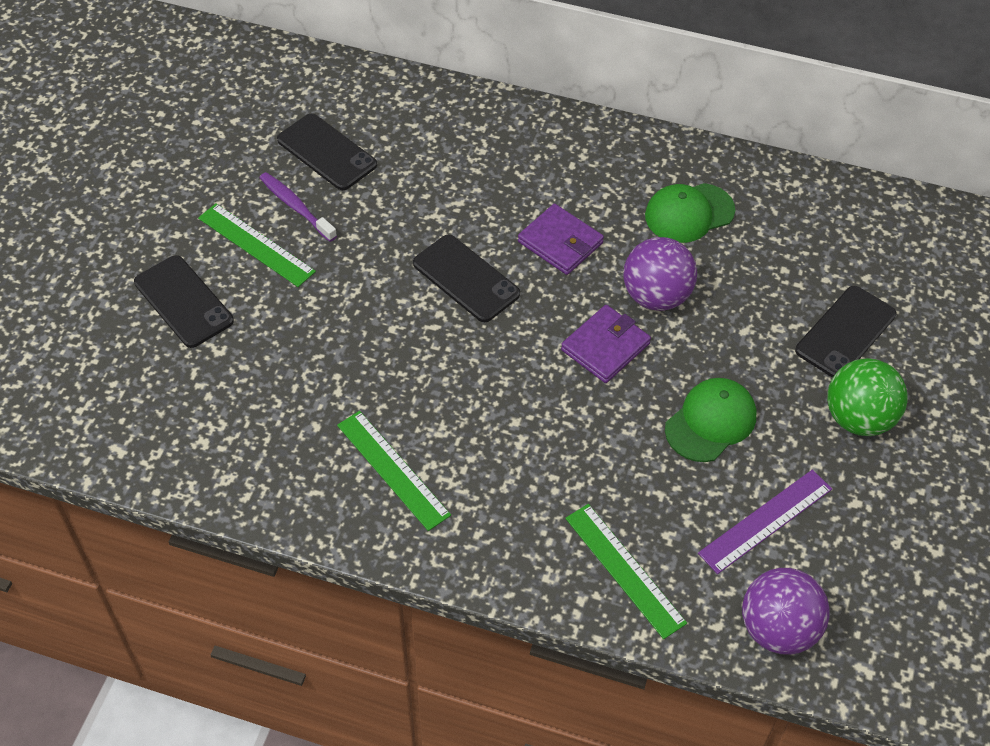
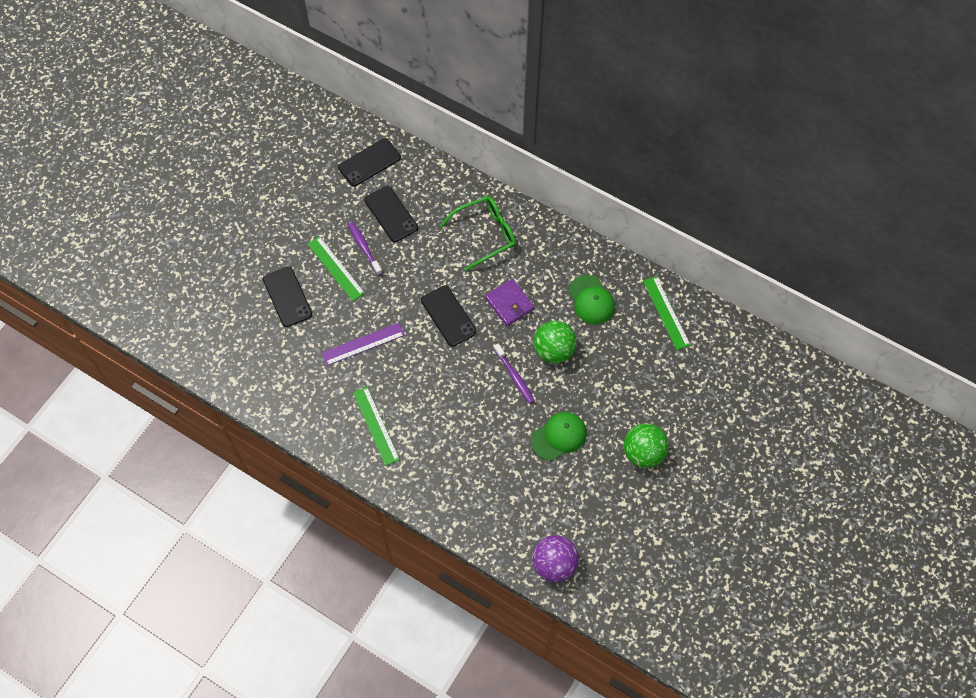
camera: 15 degrees right, 10 degrees up
(489, 153) = (485, 234): none -> green glasses
(605, 347) = (514, 377): purple wallet -> purple toothbrush
(625, 569) = (483, 512): green ruler -> green ruler (666, 312)
(656, 296) = (554, 351): purple ball -> green ball
(689, 213) = (591, 300): green cap -> green cap turned 105 degrees counterclockwise
(766, 521) = (569, 502): purple ruler -> purple ruler (363, 344)
(845, 332) = (656, 398): black phone -> black phone (369, 162)

